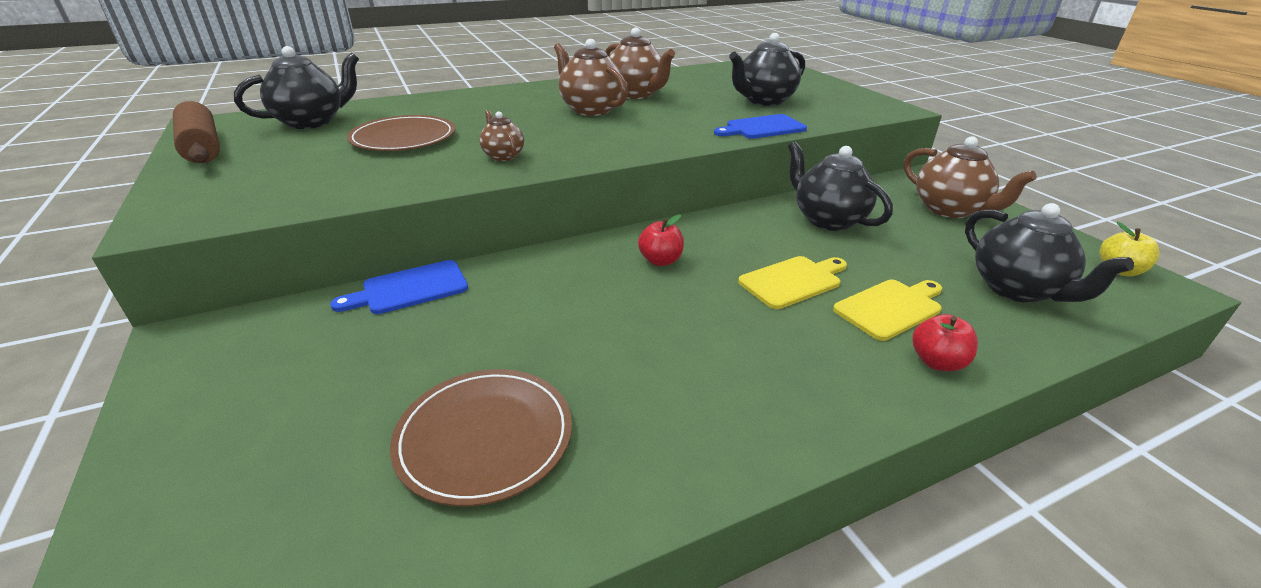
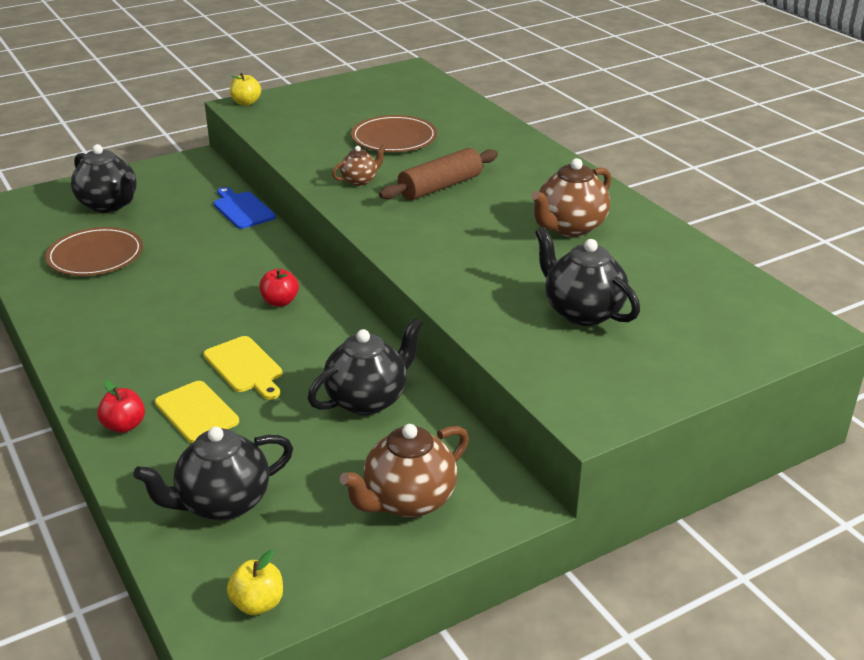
camera: 85 degrees right, 0 degrees up
(159, 219) = (246, 102): none -> yellow apple
(202, 147) = (360, 81): brown rolling pin -> brown rolling pin (440, 187)
(311, 122) = (423, 100): black teapot -> black teapot (109, 205)
(590, 109) = (501, 206): brown teapot -> none
(762, 128) = (469, 305): blue cutting board -> none

